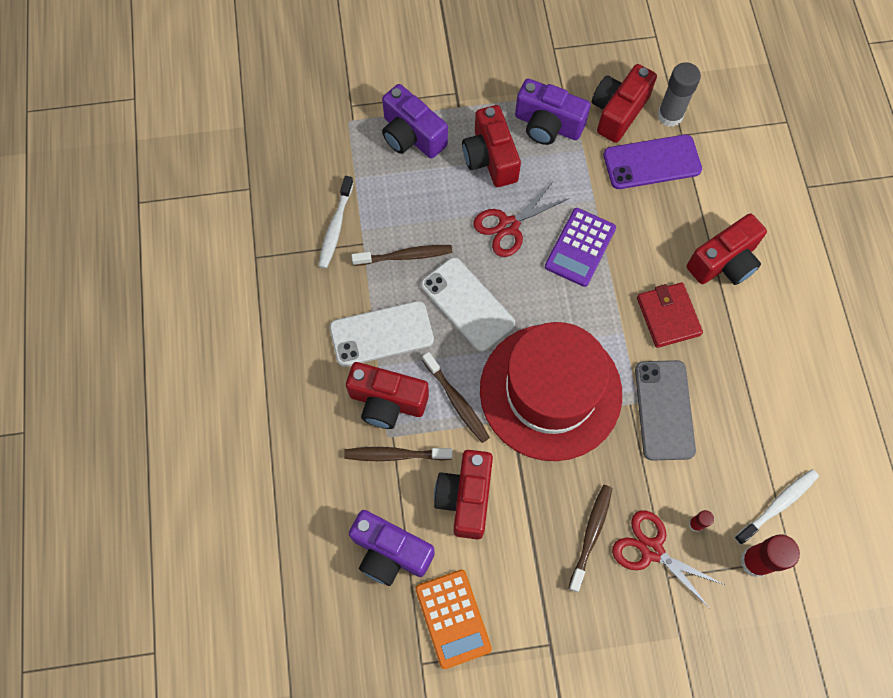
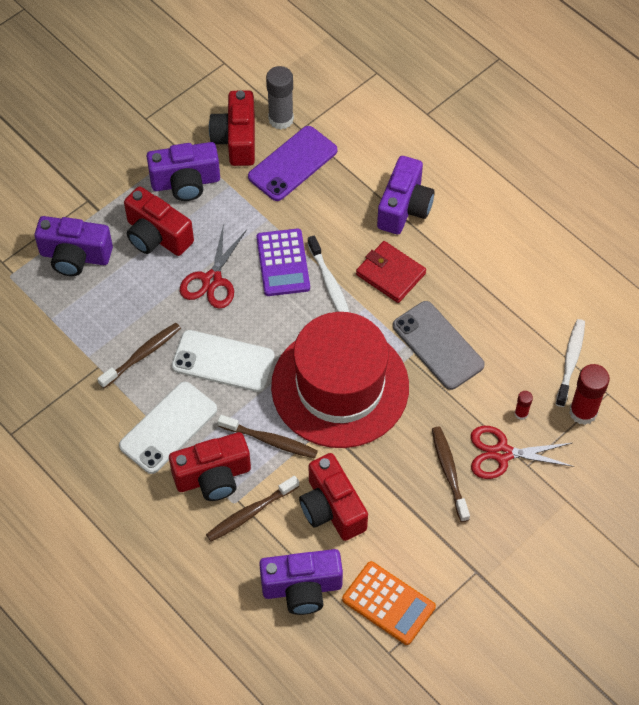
camera: 35 degrees left, 10 degrees down
(335, 227) = (64, 368): white toothbrush -> white toothbrush (329, 283)
(724, 262) = (404, 207): red camera -> purple camera

